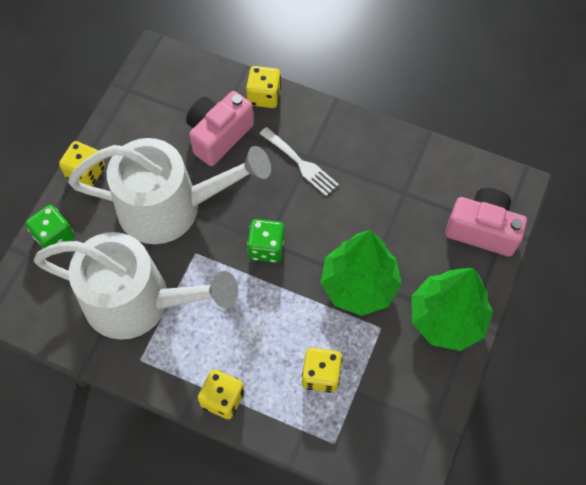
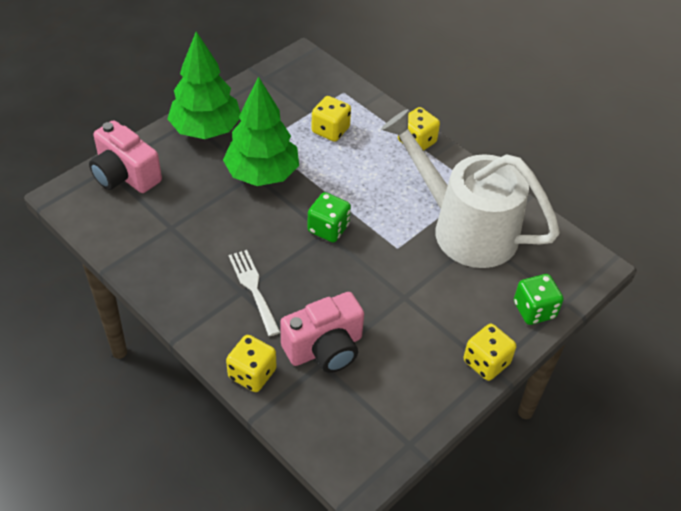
camera: 160 degrees left, 15 degrees down
(171, 207) = (405, 295): white watering can -> none

